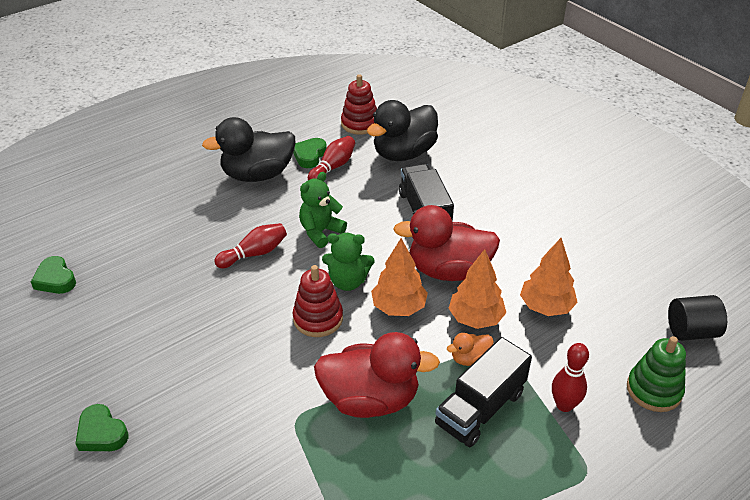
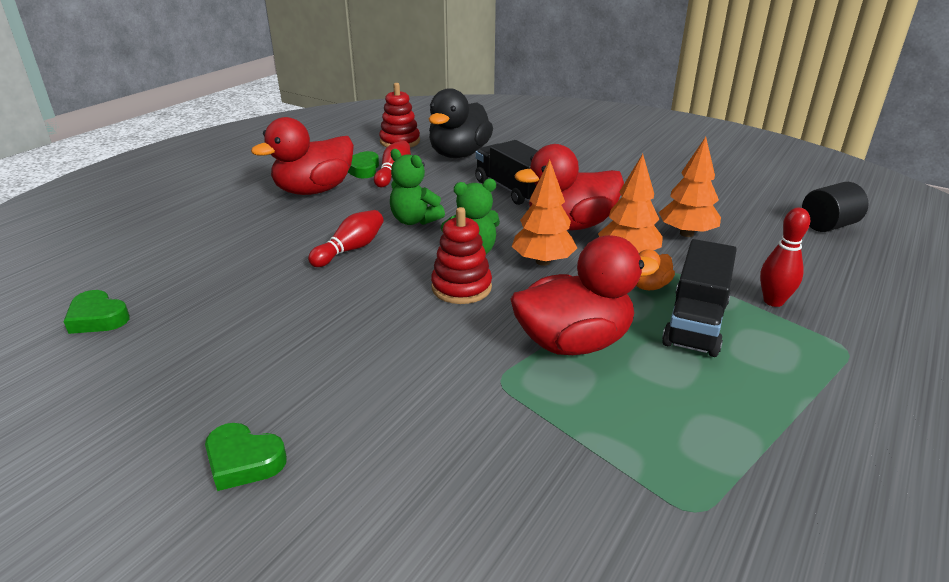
camera: 20 degrees left, 10 degrees down
(258, 175) = (314, 190): black duck -> red duck
(320, 232) = (414, 220): green teddy bear -> green teddy bear turned 75 degrees counterclockwise
(654, 390) = (840, 272): green stacking toy -> none

